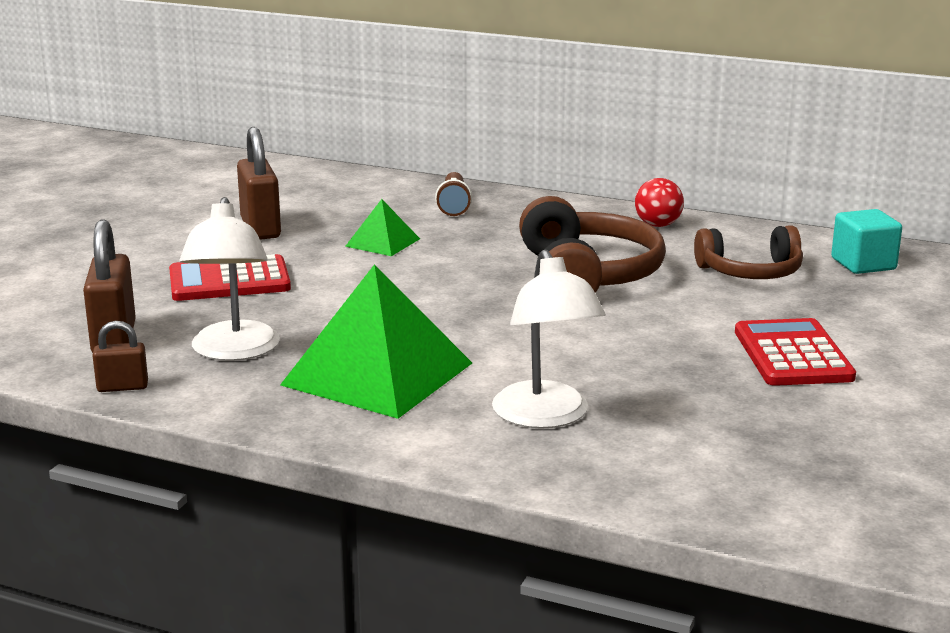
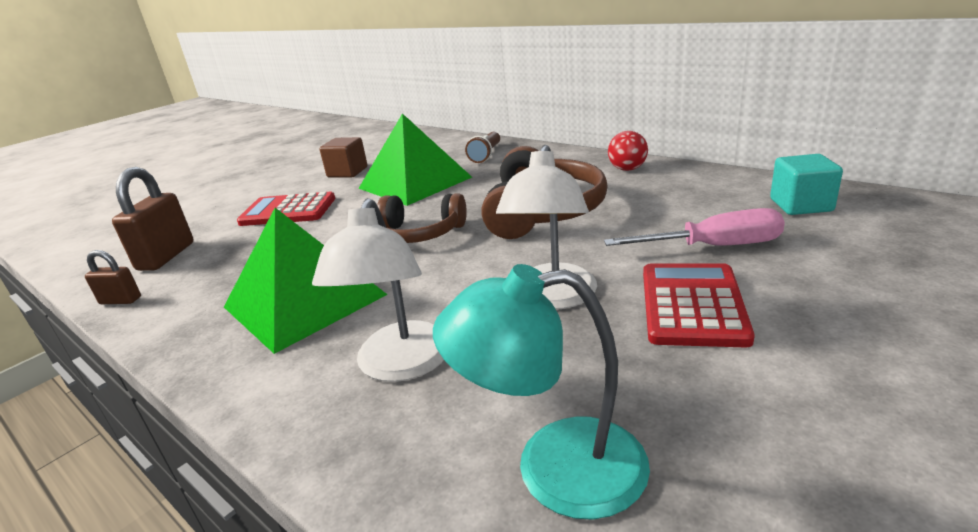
camera: 20 degrees right, 5 degrees up
(234, 351) = (227, 271): white lamp -> white lamp (552, 298)
(261, 228) = (347, 172): brown padlock -> brown cube
(382, 242) = (415, 182): green pyramid -> green pyramid, size x2.06
(735, 464) = (554, 467): none -> turquoise lamp
(750, 272) = (687, 211): brown headphones -> brown headphones (420, 233)
(791, 305) = (713, 246): none -> pink screwdriver

